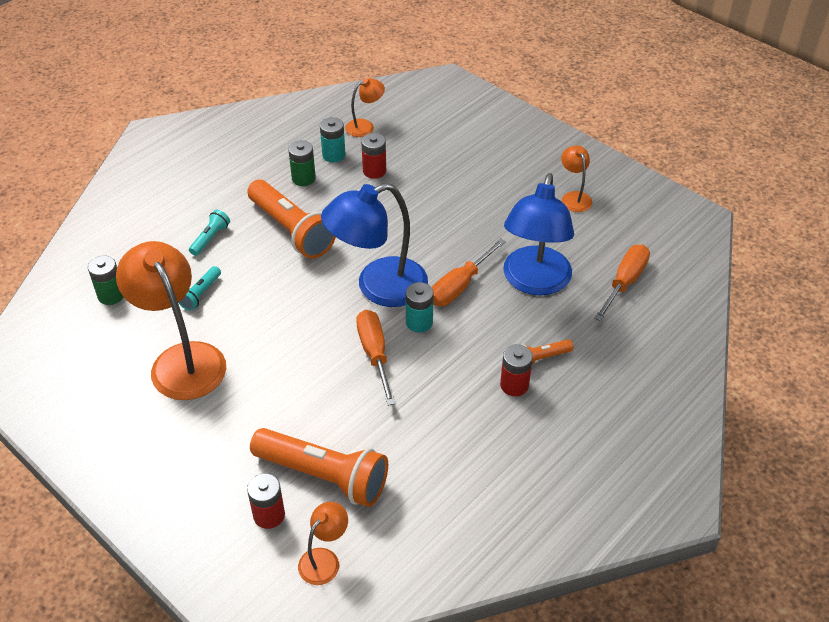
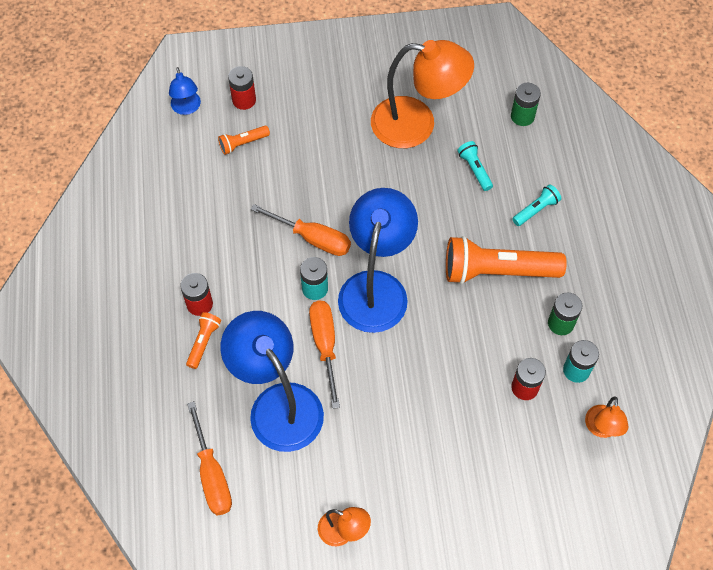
camera: 130 degrees right, 15 degrees up
(210, 238) = (536, 210): turquoise flashlight -> turquoise flashlight turned 105 degrees counterclockwise
(323, 476) = (243, 143): orange flashlight -> orange flashlight, size x0.46
(324, 559) = (187, 108): orange lamp -> blue lamp

